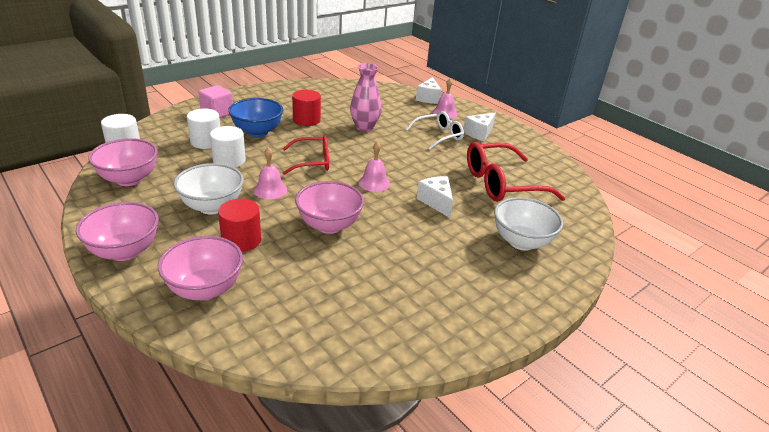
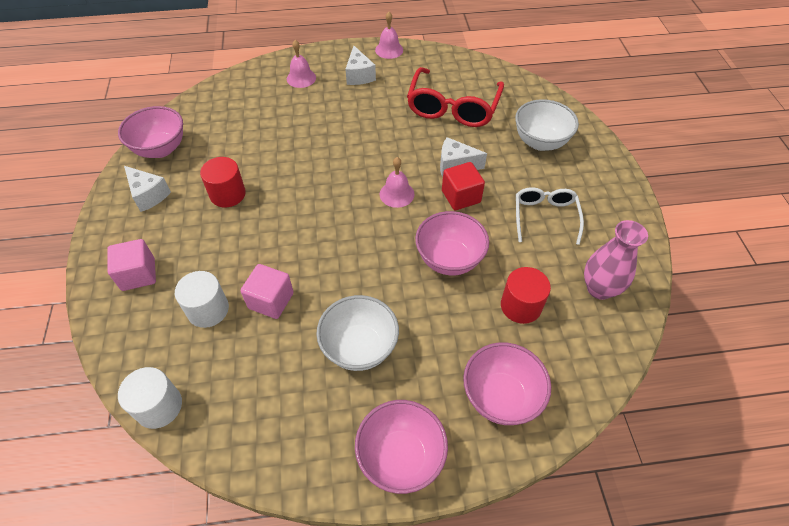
camera: 55 degrees left, 20 degrees up
(129, 179) = (246, 418): pink bowl -> pink bowl (161, 149)
(229, 161) = (271, 300): white cylinder -> pink cube
(241, 240) = (436, 340): red cylinder -> red cylinder (520, 306)
(257, 132) = (221, 250): blue bowl -> none
(270, 190) = (358, 283): pink bell -> pink bell (389, 50)
(312, 162) = (324, 226): red glasses -> none
(364, 127) = (283, 152): pink vase -> pink vase (599, 288)
(403, 214) = (461, 196): none -> red cube
(428, 98) = (260, 74): white cheese -> white cheese (148, 195)
(439, 136) = (342, 105): white glasses -> white glasses (545, 216)

